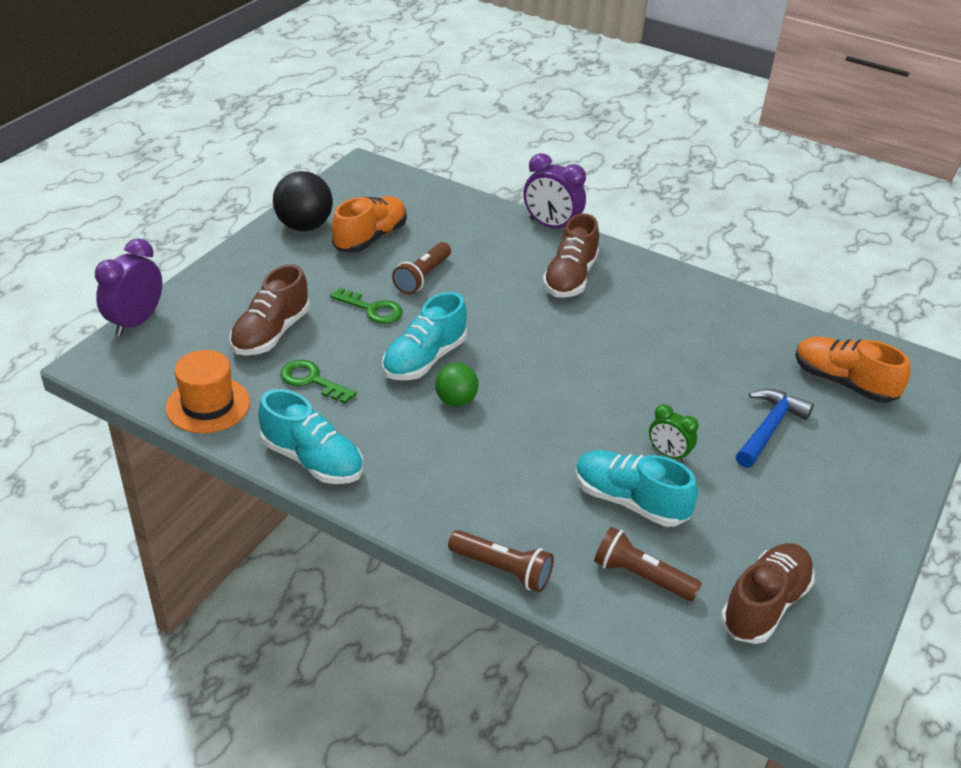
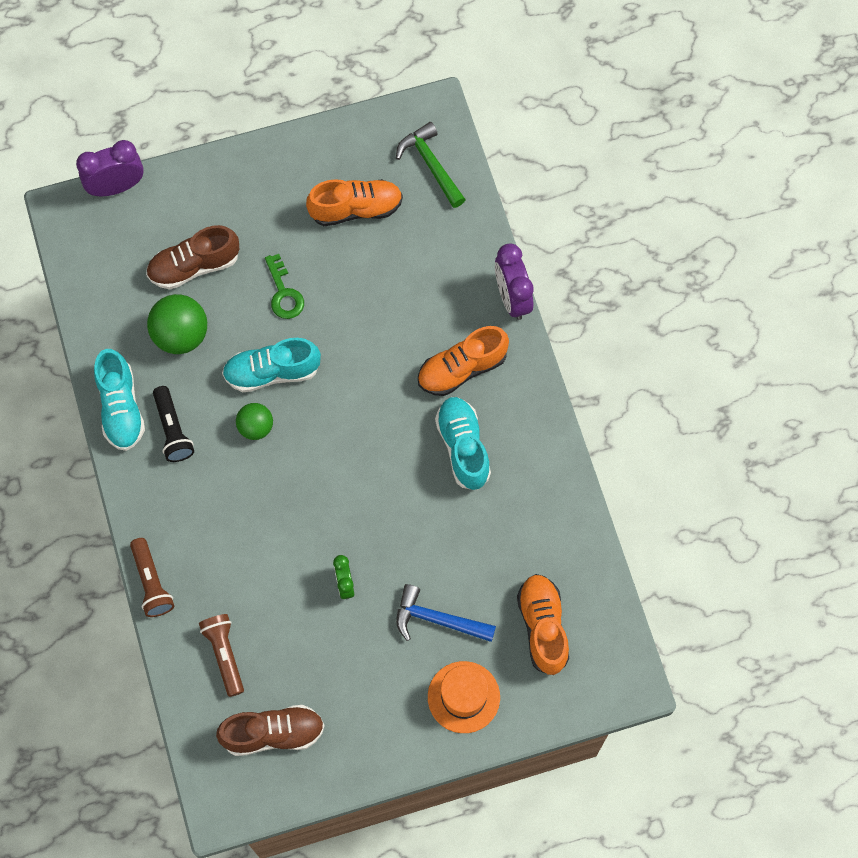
camera: 45 degrees right, 30 degrees up
(208, 405) = (99, 308): orange hat -> orange hat (463, 697)
(304, 226) = (319, 158): black ball -> none
(312, 380) = (181, 335): green key -> green ball
(382, 446) = (173, 429): none -> black flashlight
(398, 192) = (431, 165): none -> green hammer
(423, 277) = (352, 284): brown flashlight -> none
(570, 278) = (462, 369): brown shoe -> orange shoe
(629, 501) = (278, 598): turquoise shoe -> turquoise shoe (463, 447)
(769, 428) = (437, 619): blue hammer -> blue hammer turned 150 degrees counterclockwise

